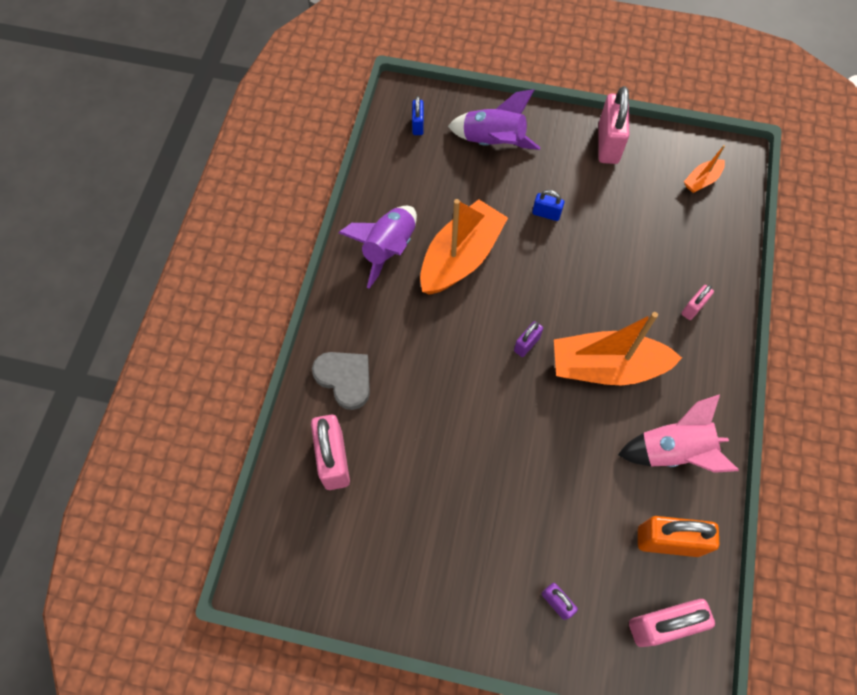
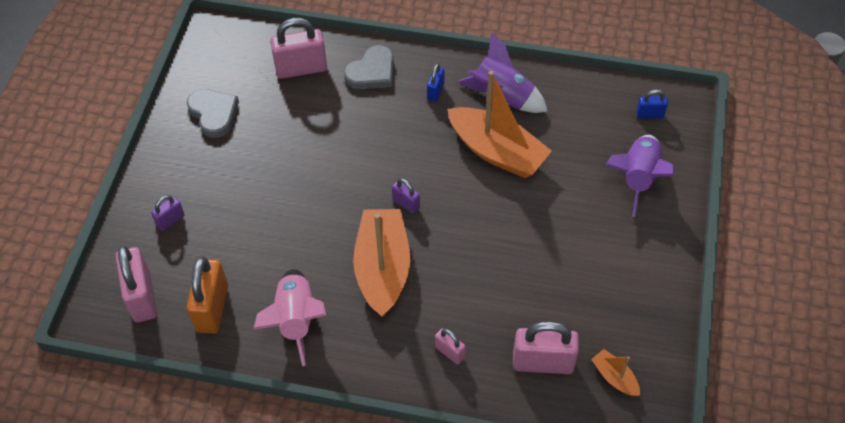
camera: 90 degrees right, 10 degrees down
(398, 563) = (214, 114): none -> grey heart
(546, 214) = (553, 223): blue padlock -> blue padlock (435, 91)
(608, 144) = (652, 285): pink padlock -> pink padlock (543, 363)

